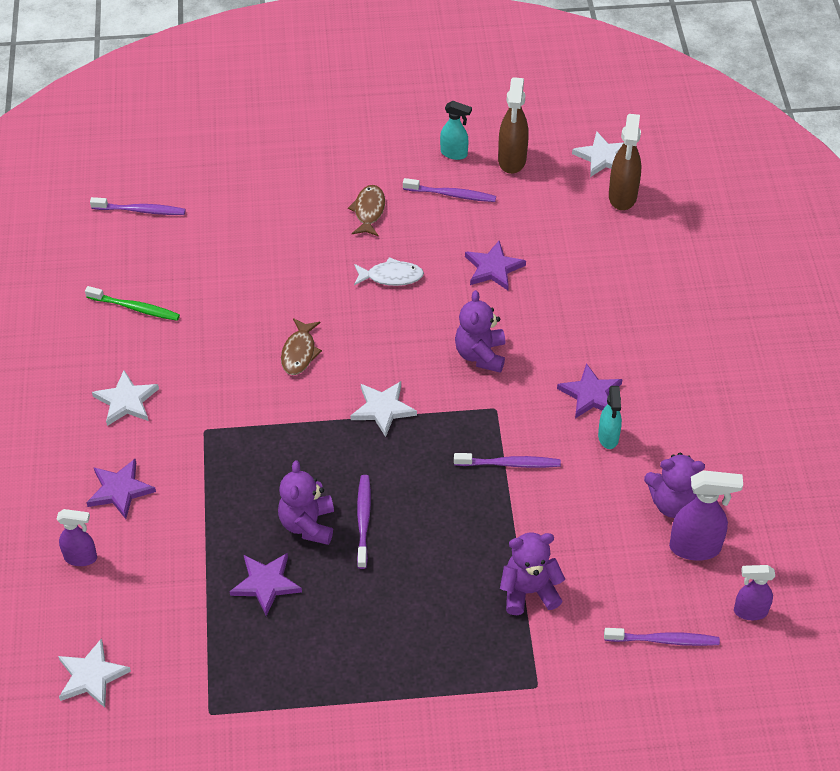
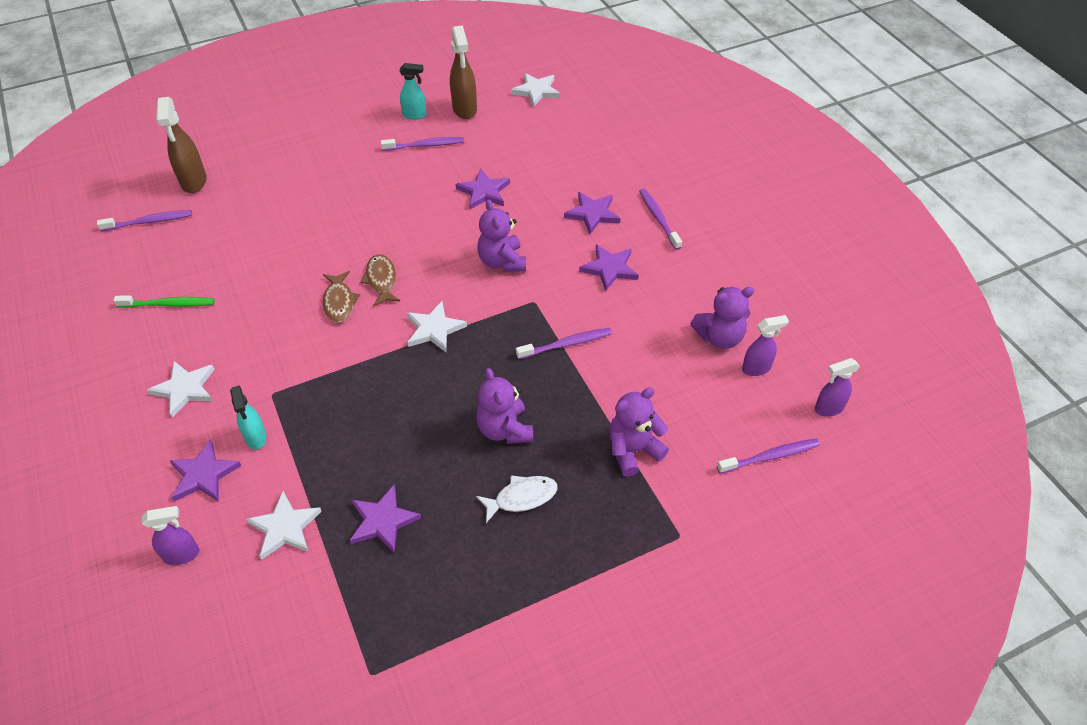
camera: 20 degrees left, 0 degrees up
(91, 676) = (230, 677): white star -> white star (285, 527)
(308, 524) = (403, 452): purple teddy bear -> purple teddy bear (504, 429)
(363, 520) = (455, 432): purple toothbrush -> purple toothbrush (658, 219)
(369, 211) = (359, 174): brown fish -> brown fish (381, 280)
(391, 276) = (398, 219): white fish -> white fish (521, 497)
(600, 326) = (592, 214): none -> purple star
(608, 438) = (640, 299): turquoise spray bottle -> turquoise spray bottle (256, 437)
(622, 197) = (565, 115): brown spray bottle -> brown spray bottle (194, 182)
(695, 548) = (756, 368): purple spray bottle -> purple spray bottle, size x0.65

